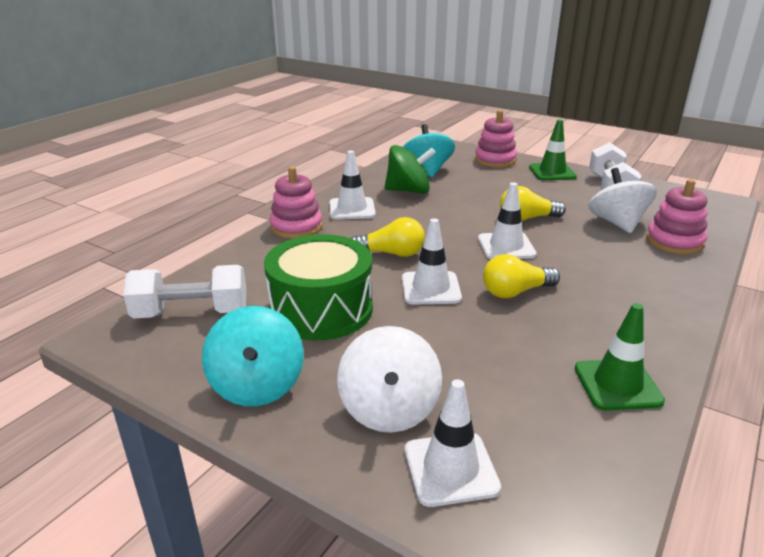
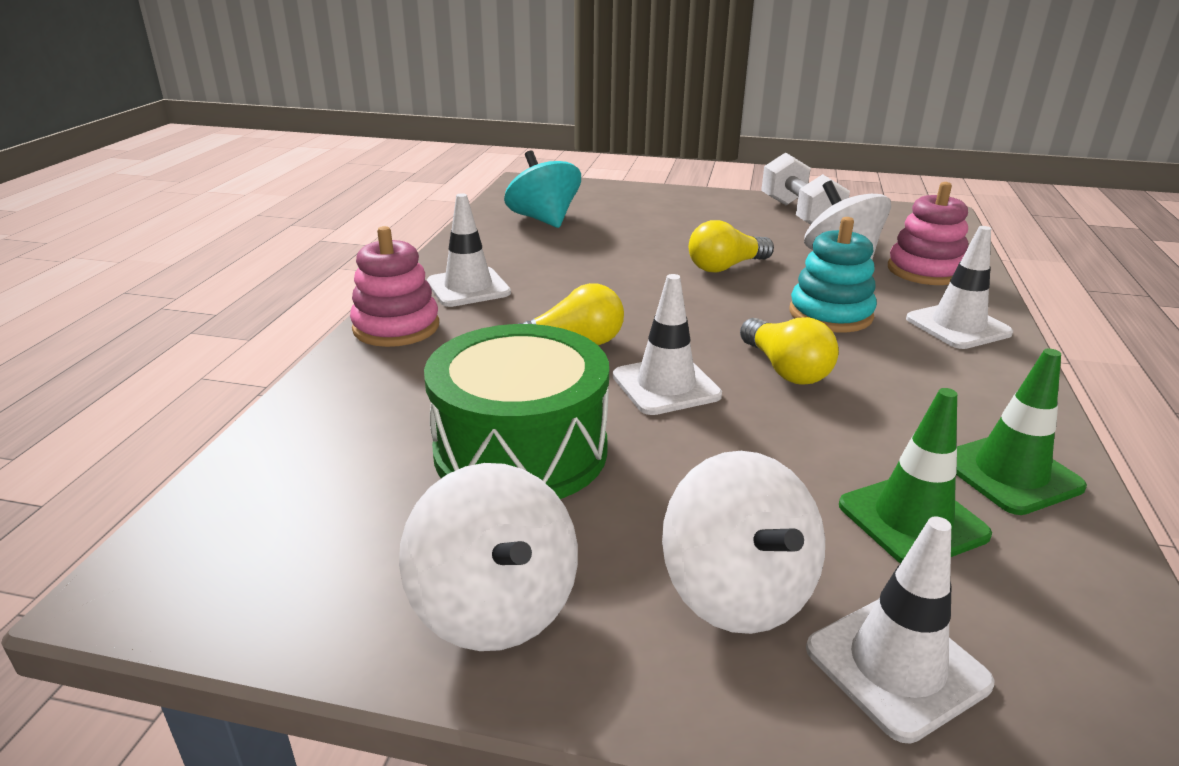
camera: 20 degrees left, 0 degrees up
(191, 313) = (295, 502): white dumbbell -> none
(257, 385) = (495, 606): turquoise spinning top -> white spinning top
(408, 191) = (536, 250): green spinning top -> none
(495, 160) = (628, 196): pink stacking toy -> none
(506, 246) = (726, 308): white traffic cone -> white traffic cone (958, 326)
(515, 292) = (785, 369): yellow light bulb -> yellow light bulb turned 75 degrees counterclockwise
(552, 172) = (713, 203): green traffic cone -> green traffic cone (912, 520)
(576, 261) = (830, 314): none -> turquoise stacking toy

